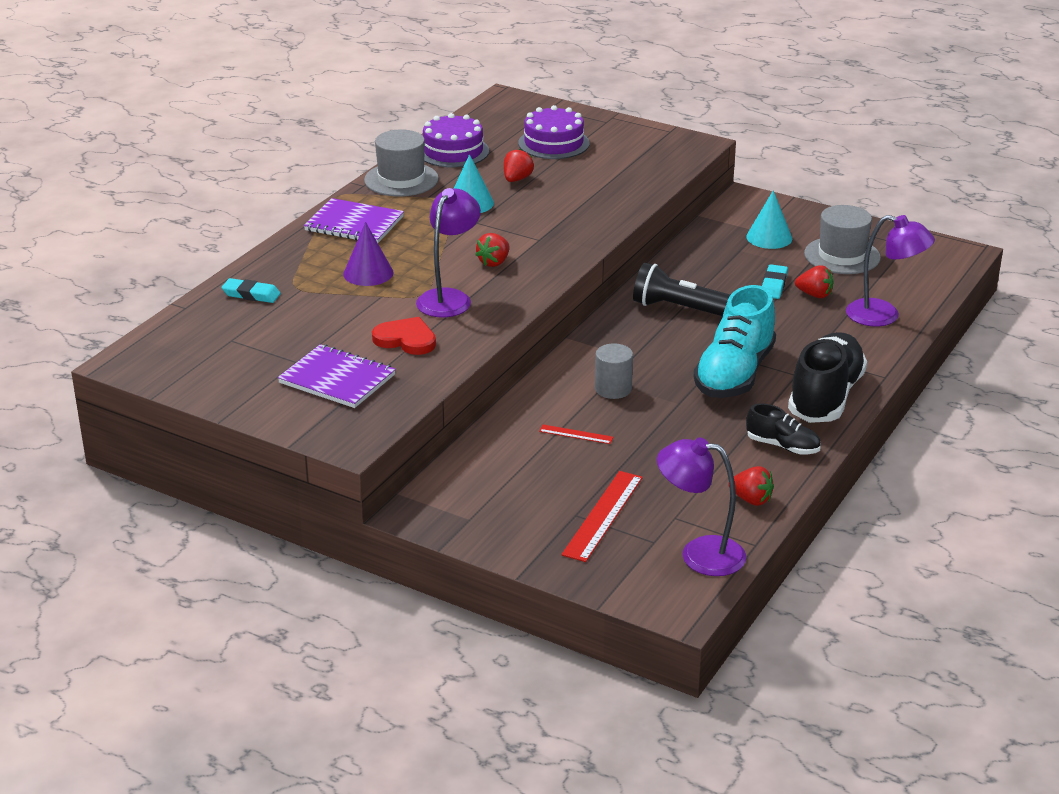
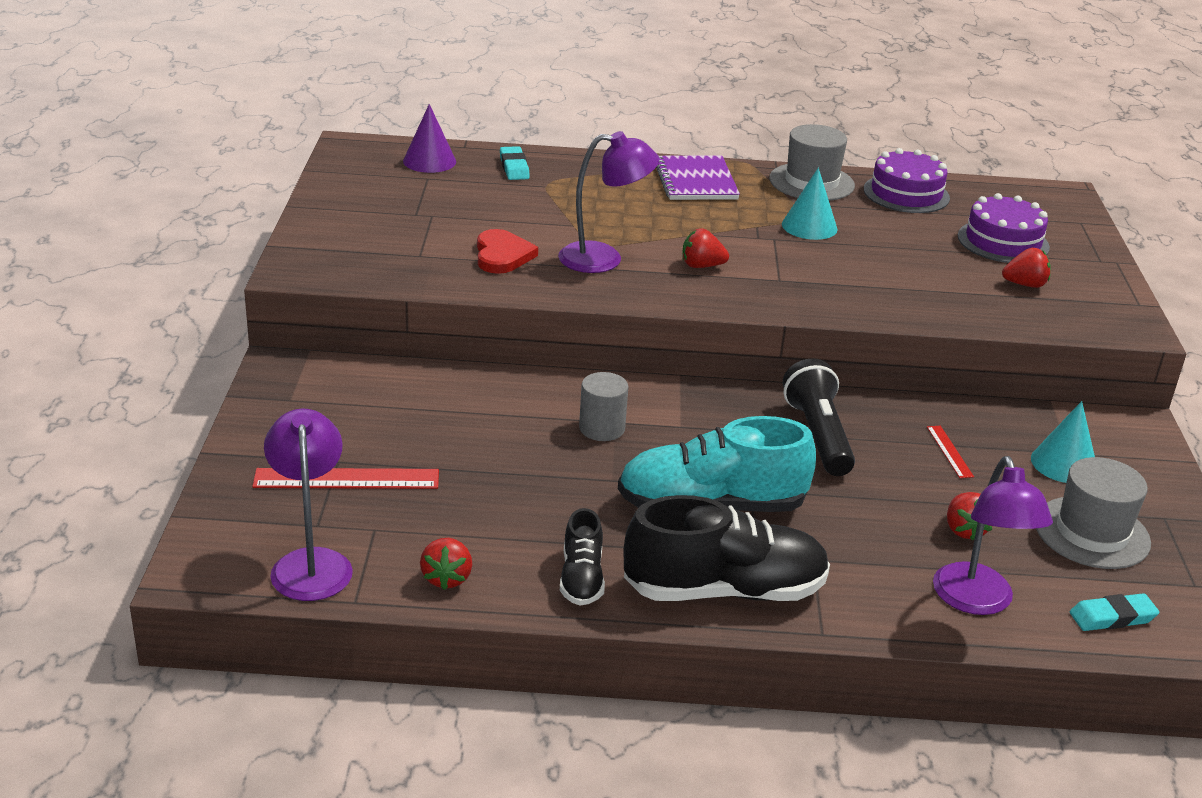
camera: 60 degrees right, 0 degrees up
(337, 379) = (400, 239): purple notebook -> none
(368, 273) = (609, 209): purple cone -> purple cone (429, 161)
(517, 179) = (893, 239): red strawberry -> red strawberry (1025, 285)
(576, 434) = (491, 425): red ruler -> red ruler (949, 451)
(773, 285) = (950, 492): turquoise eraser -> turquoise eraser (1112, 617)

